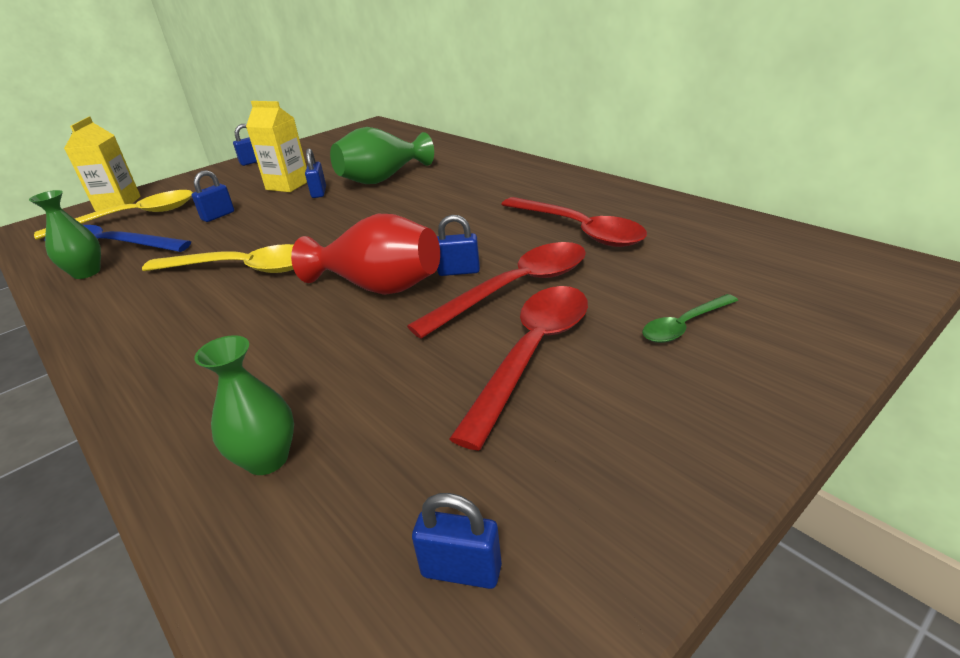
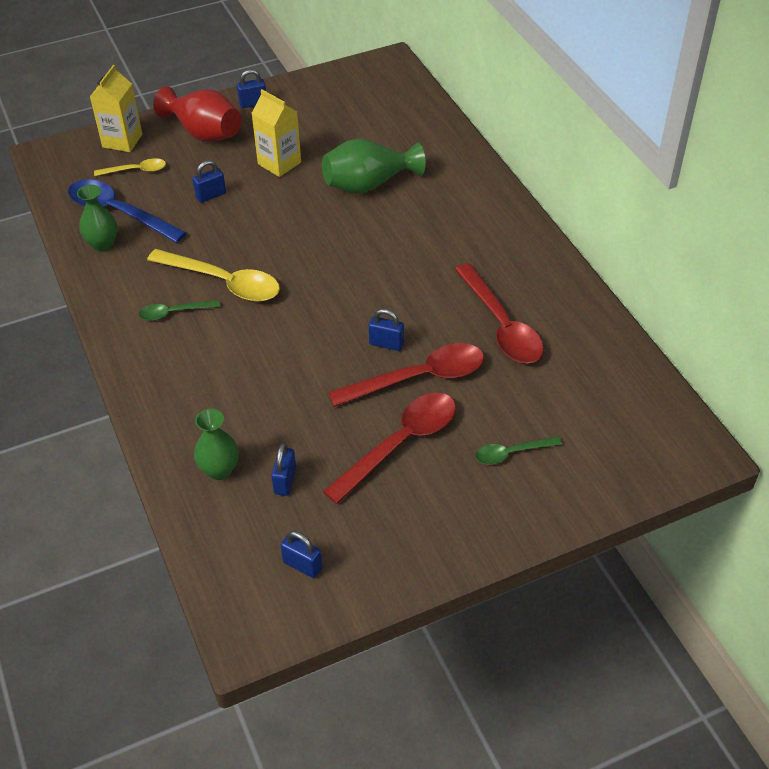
camera: 15 degrees right, 15 degrees up
(133, 217) = (136, 170): yellow spoon -> yellow spoon, size x0.53
(178, 306) = (173, 313): none -> green spoon
(319, 192) = (305, 187): blue padlock -> blue padlock (285, 481)
(379, 287) = (322, 341): red vase -> red vase (204, 133)

